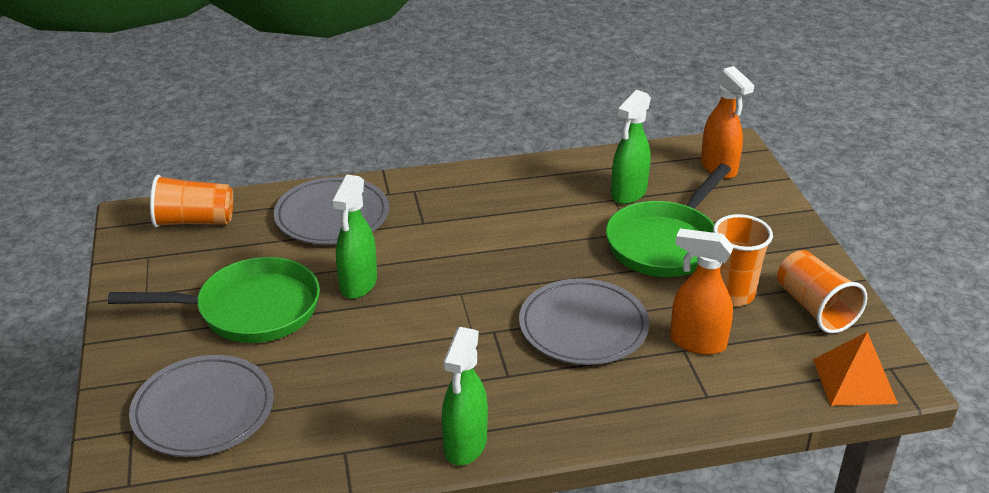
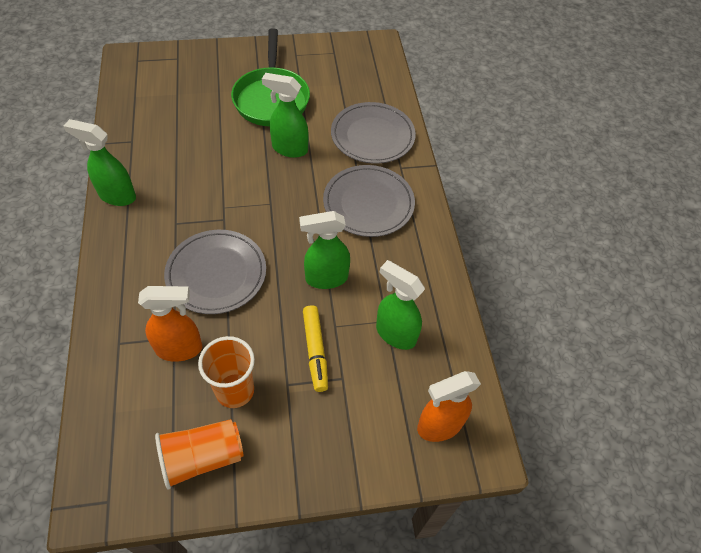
camera: 90 degrees right, 20 degrees up
(194, 221) = (370, 70): orange cup -> none
(203, 410) = (185, 83): grey plate -> grey plate (368, 203)
(569, 241) = (326, 278): none -> green spray bottle
(665, 243) = (315, 351): green pan -> yellow marker
(697, 342) = (180, 348): orange spray bottle -> orange spray bottle turned 60 degrees clockwise
(854, 381) = (101, 463): orange pyramid -> none

